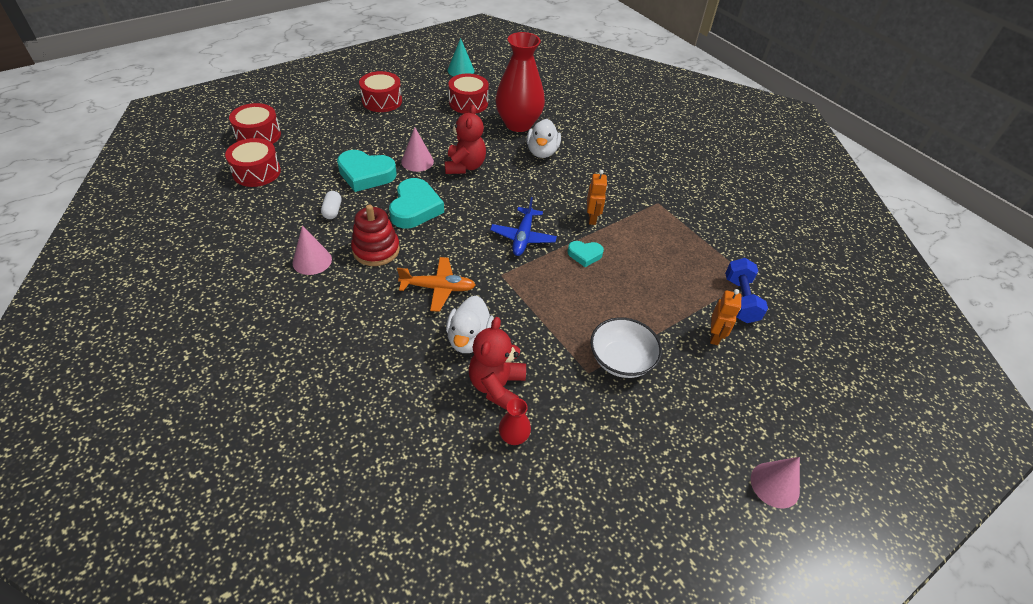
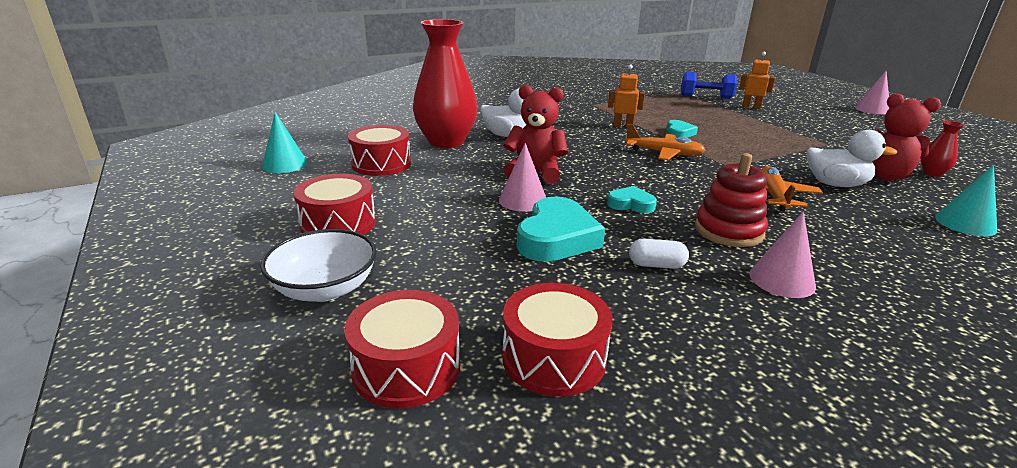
camera: 80 degrees left, 20 degrees down
(392, 403) = (965, 223): none -> turquoise cone
(415, 208) = (631, 204): turquoise heart -> turquoise heart, size x0.55
(523, 237) = (664, 153): blue plane -> orange plane
(621, 360) = (803, 133): white bowl -> white bowl (325, 289)

